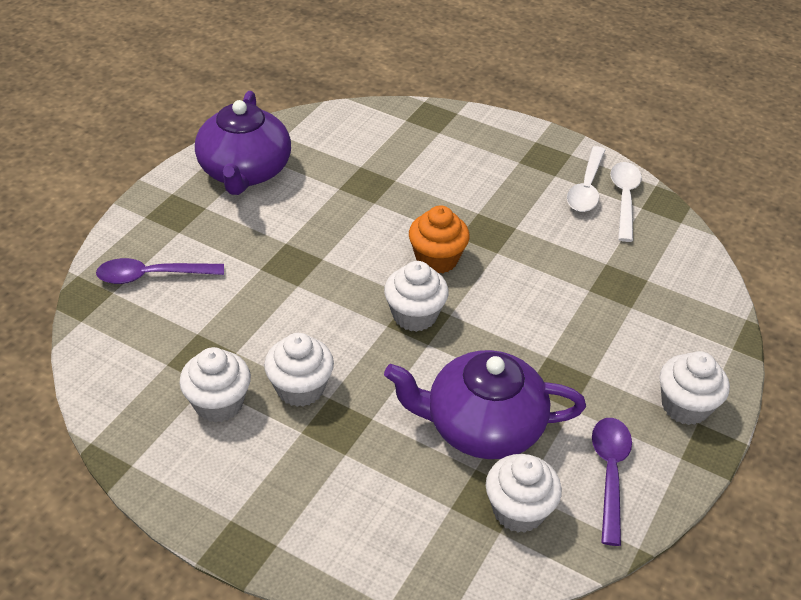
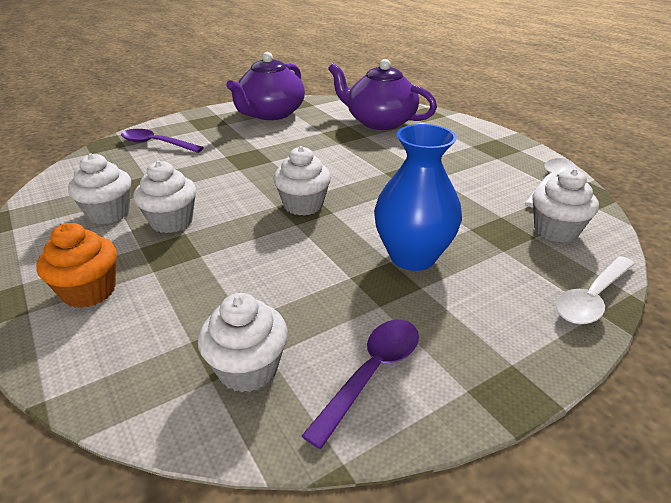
camera: 30 degrees right, 10 degrees down
(437, 259) = (354, 180): orange cupcake -> orange cupcake (89, 291)
(482, 426) = (282, 290): purple teapot -> purple teapot (379, 122)
(562, 344) = (412, 256): none -> blue vase
(586, 188) = (519, 170): white spoon -> white spoon (592, 298)
(685, 406) = (506, 344): white cupcake -> white cupcake (556, 230)

